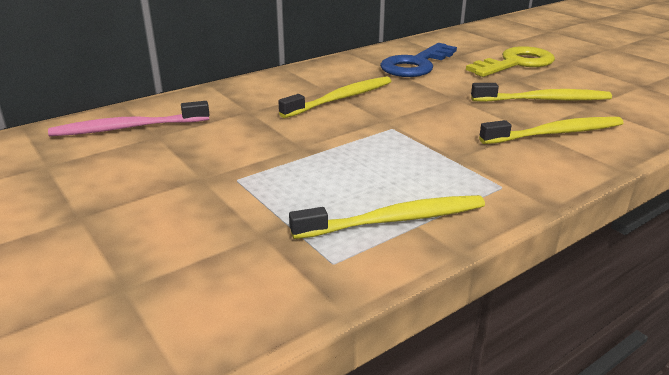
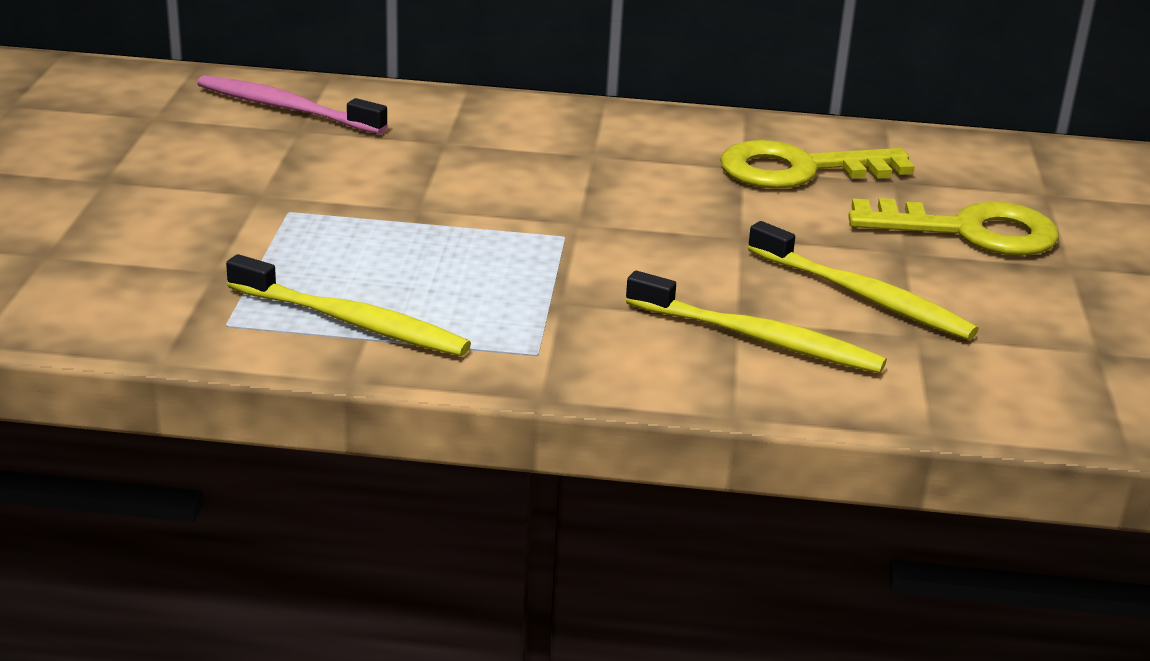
camera: 40 degrees right, 0 degrees up
(341, 99) = (583, 173): yellow toothbrush -> none
(416, 65) = (799, 170): blue key -> yellow key

